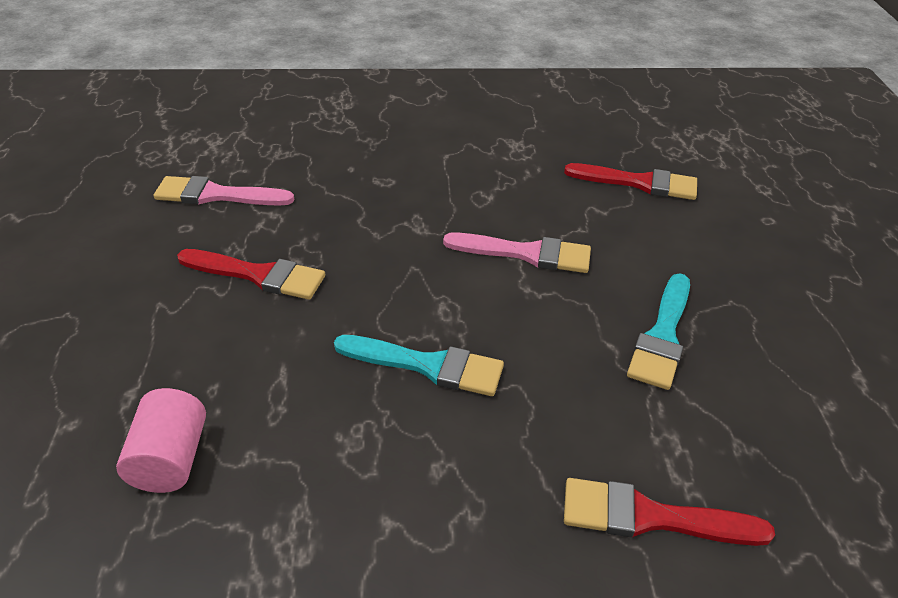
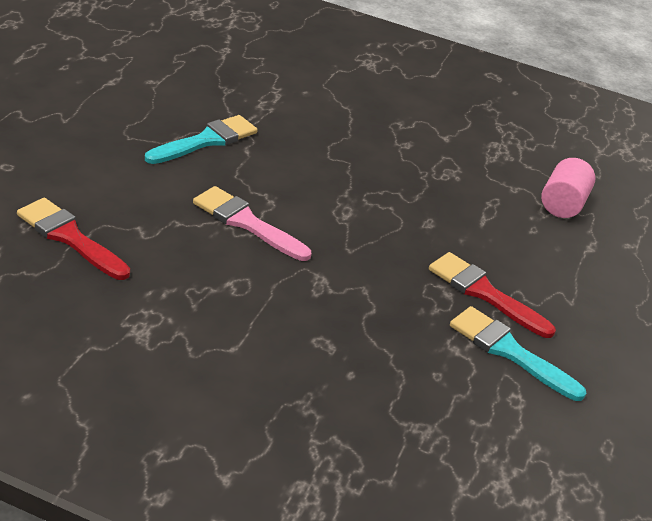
camera: 160 degrees left, 5 degrees down
(217, 195) = (509, 395): pink brush -> none
(427, 365) = (382, 187): turquoise brush -> turquoise brush (510, 352)
(651, 517) = (307, 90): red brush -> none

